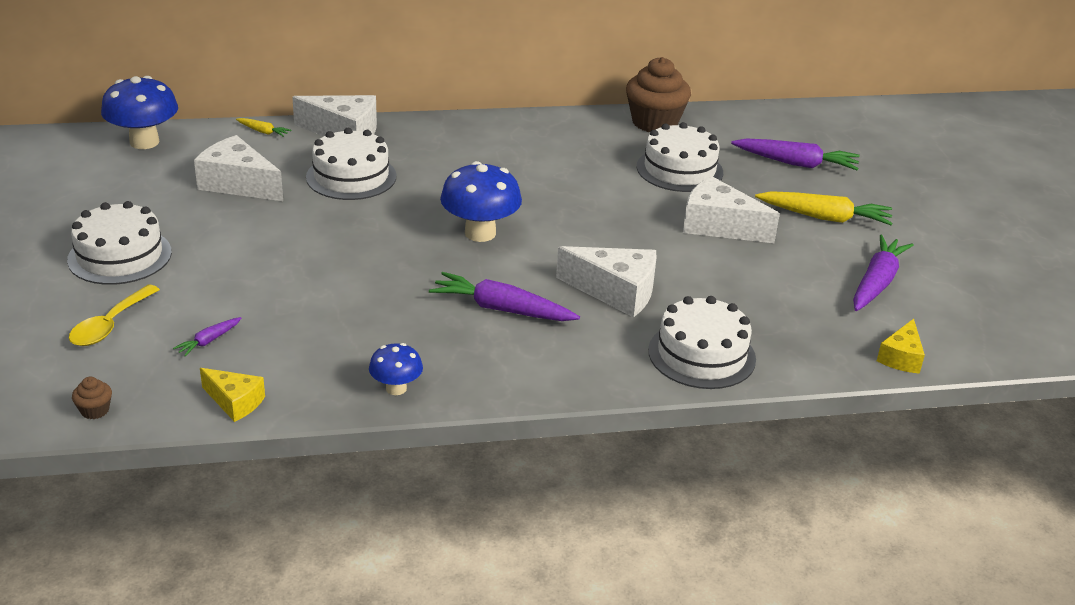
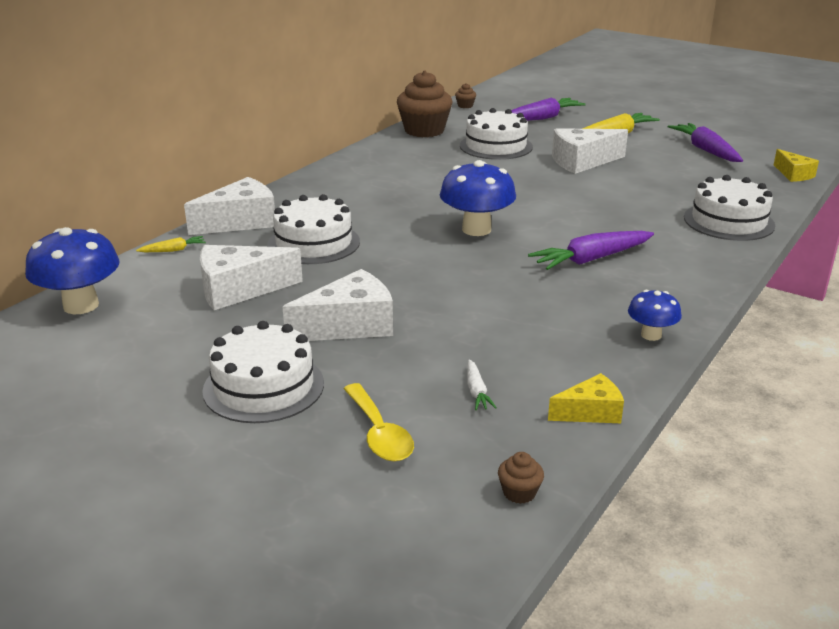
camera: 45 degrees left, 5 degrees down
(209, 341) = (476, 391): purple carrot -> white carrot
(616, 292) = (619, 217): white cheese -> white cheese (350, 325)
(754, 115) = (465, 106): none -> brown cupcake

